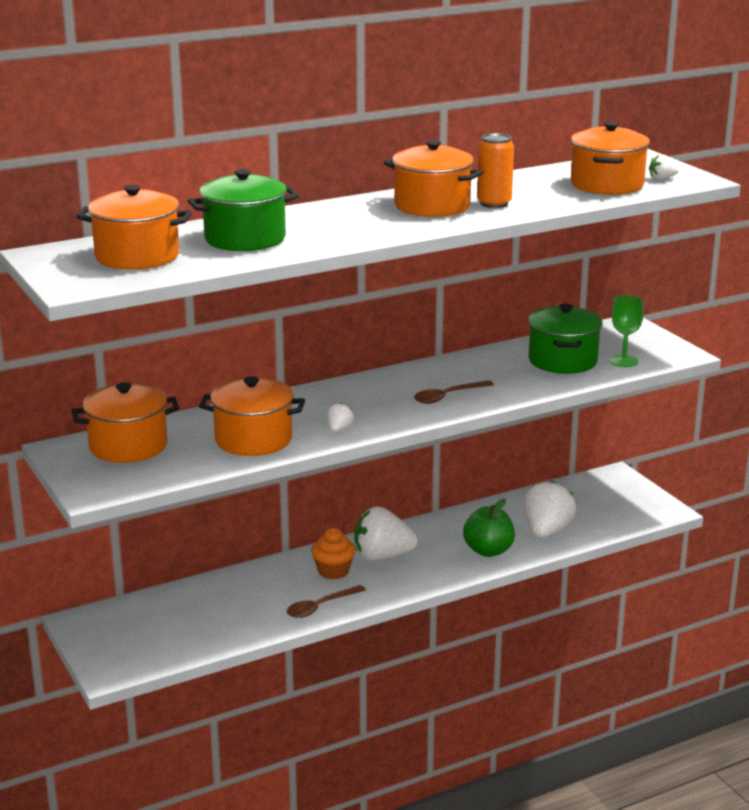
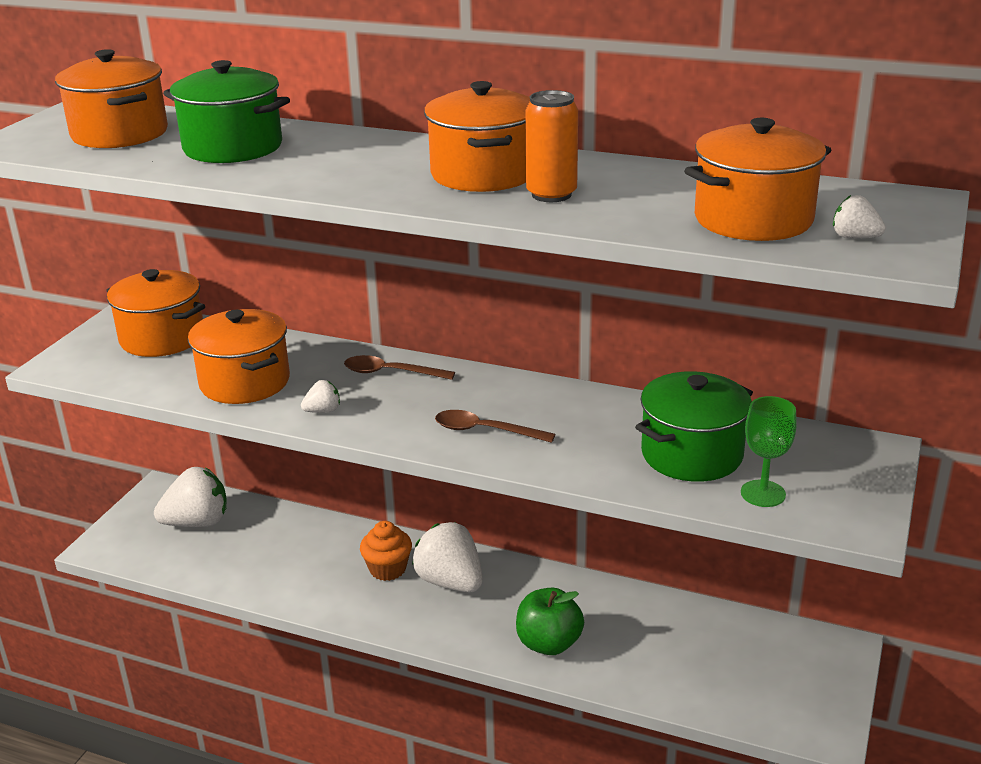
camera: 50 degrees right, 5 degrees up
(320, 607) = (317, 597): brown spoon -> brown spoon (391, 373)
(546, 531) = (644, 662): white strawberry -> white strawberry (197, 522)

